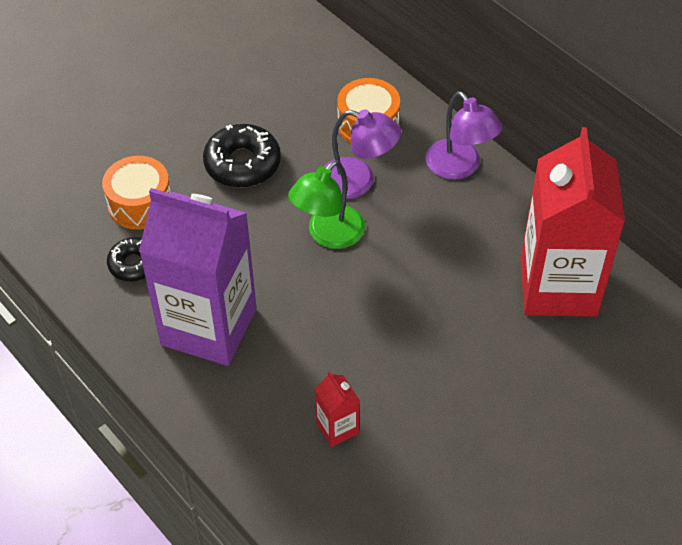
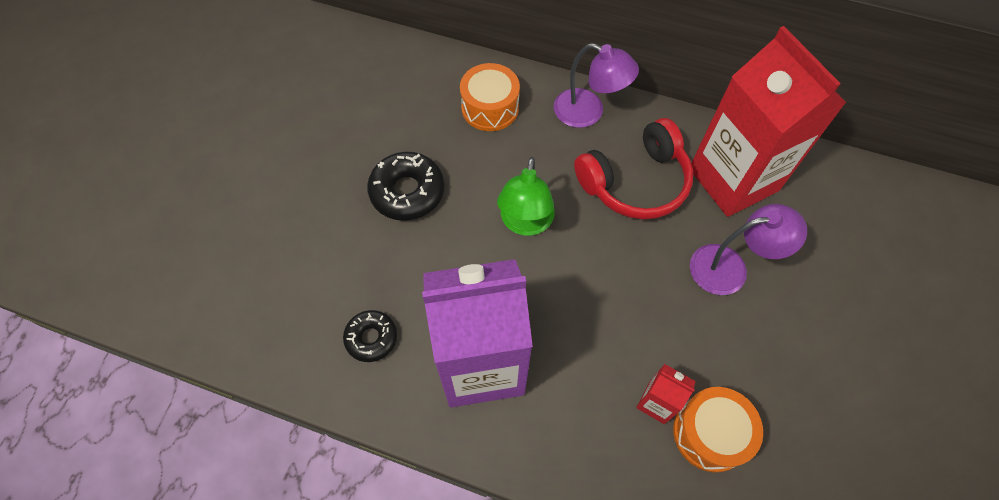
camera: 30 degrees left, 10 degrees up
(140, 204) = (339, 275): orange drum -> orange drum (710, 433)
(358, 182) = (516, 162): purple lamp -> purple lamp (730, 267)
(458, 246) = (635, 182): none -> red headphones

